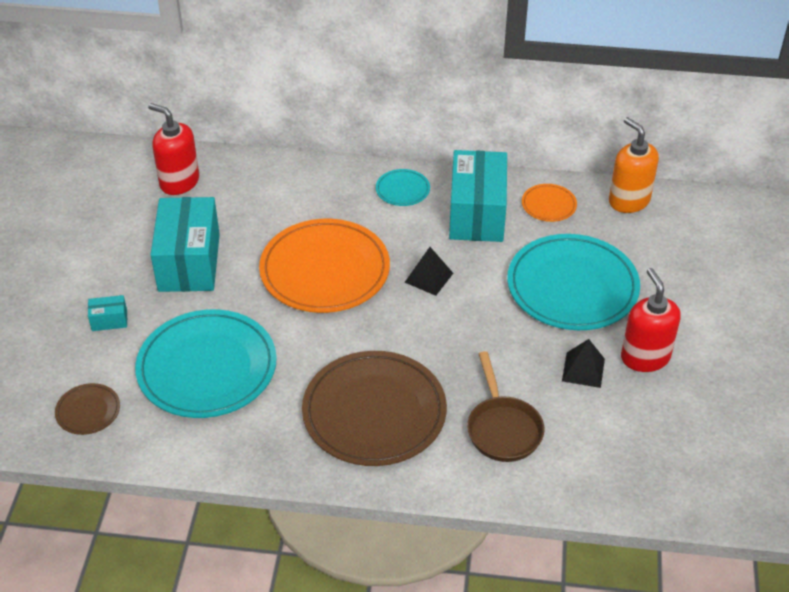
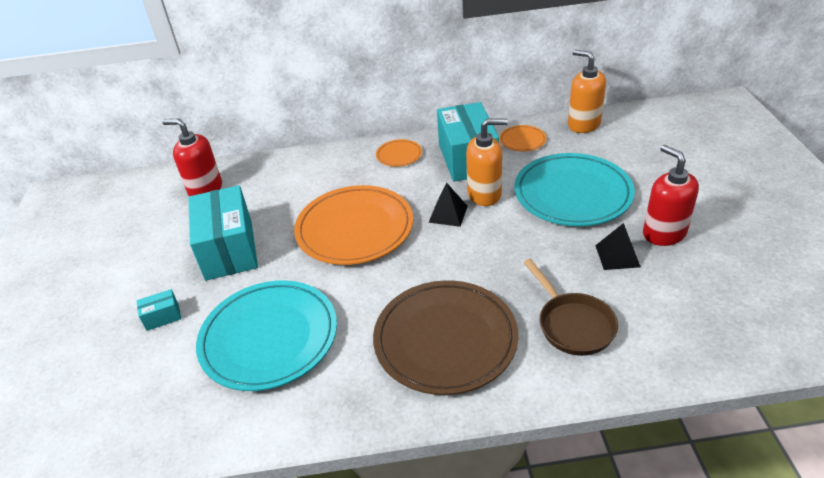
camera: 10 degrees left, 5 degrees down
(88, 411) = (155, 410): brown plate -> none
(402, 190) = (399, 155): turquoise plate -> orange plate
(477, 263) = (485, 194): none -> orange soap dispenser

